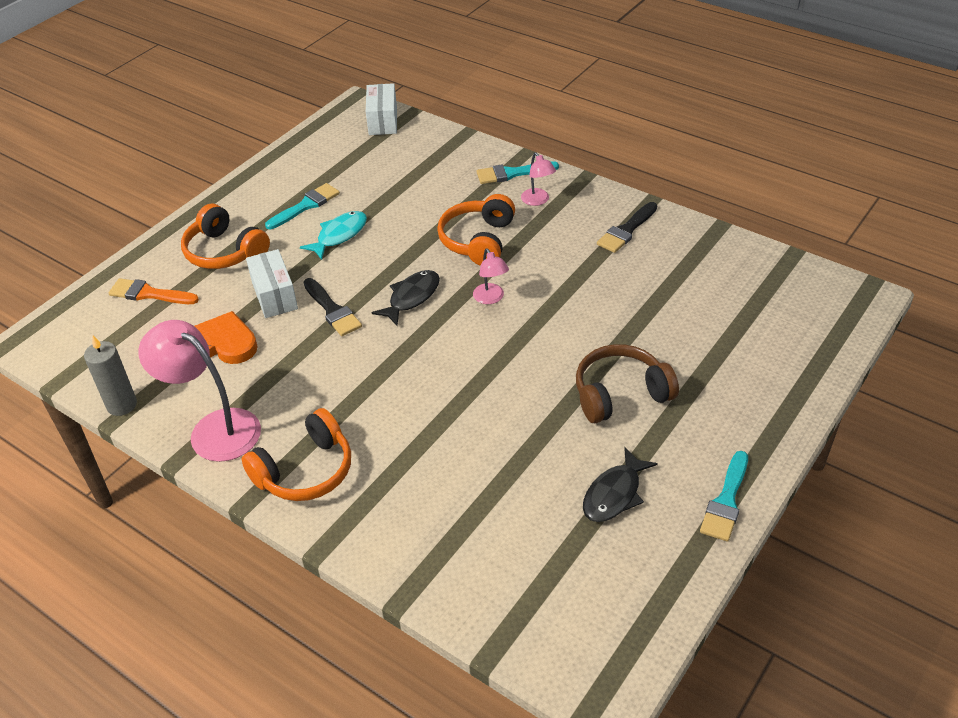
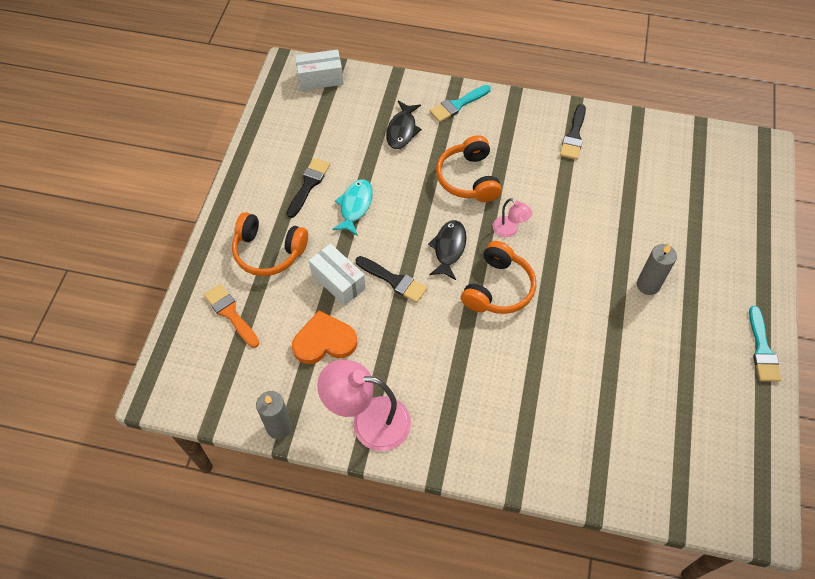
camera: 25 degrees left, 15 degrees up
(149, 294) = (230, 313): orange brush -> orange brush turned 60 degrees clockwise
(305, 471) = (463, 432): orange headphones -> orange headphones (498, 288)
(306, 206) = (308, 185): turquoise brush -> black brush
(383, 121) = (320, 78): white box -> white box turned 75 degrees counterclockwise
(538, 201) = (492, 126): pink lamp -> none
(614, 494) = (689, 370): black fish -> black fish (402, 130)
(620, 394) = (648, 285): brown headphones -> grey candle

